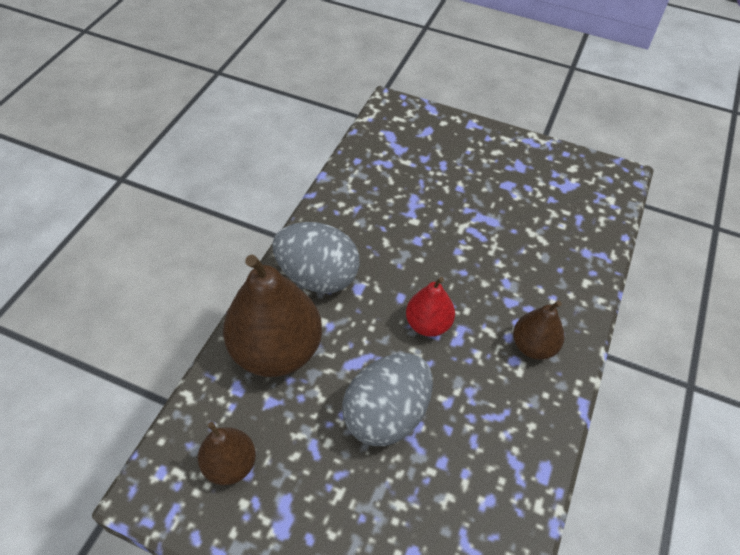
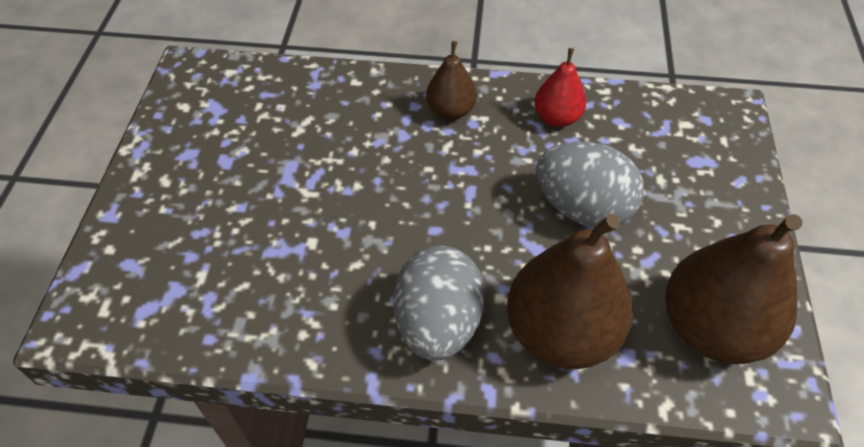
camera: 105 degrees left, 0 degrees up
(230, 464) = (711, 328): brown pear -> brown pear, size x1.88
(428, 324) = (461, 197): red pear -> red pear (557, 118)

